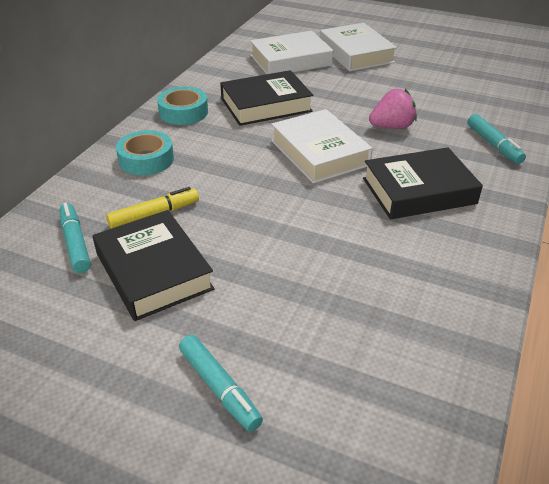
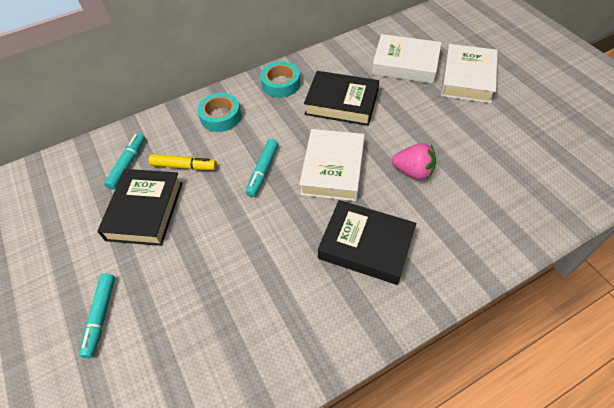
camera: 40 degrees right, 15 degrees up
(493, 144) = (479, 235): turquoise marker -> turquoise marker (263, 171)

